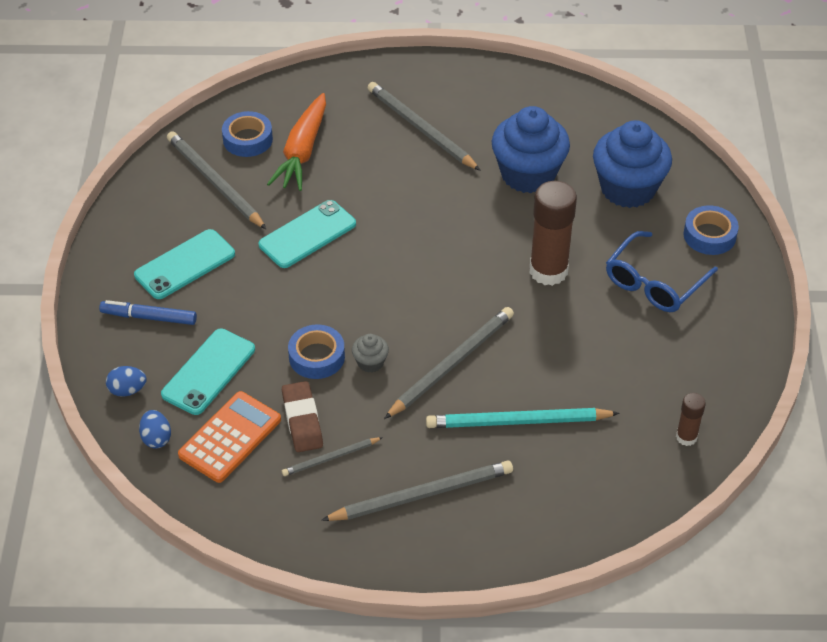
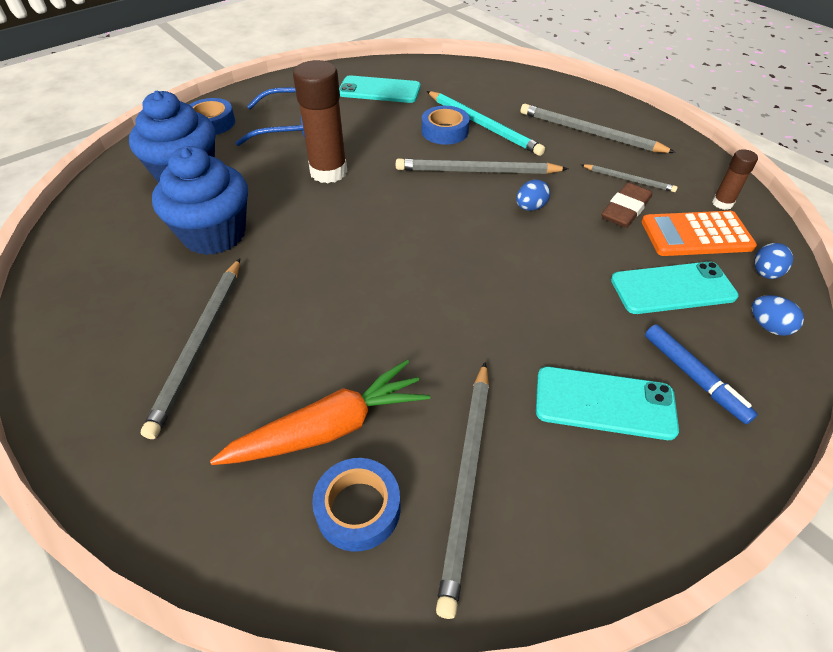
camera: 130 degrees left, 0 degrees up
(307, 234) = (449, 333): turquoise phone -> turquoise phone (379, 90)
(317, 357) = (566, 237): blue tape -> blue tape (445, 131)
(370, 362) = (530, 207): grey cupcake -> blue egg
(686, 437) = (410, 72): brown glue stick -> brown glue stick (722, 203)

